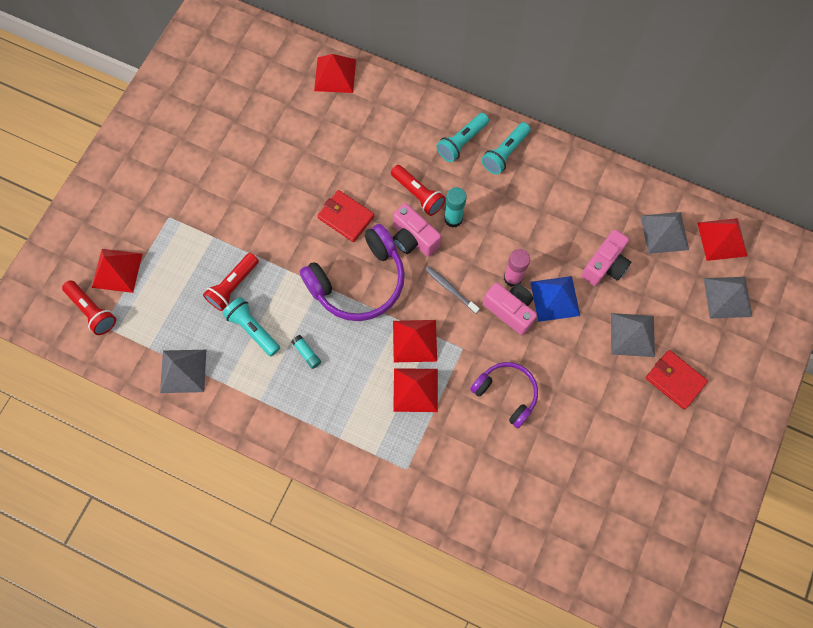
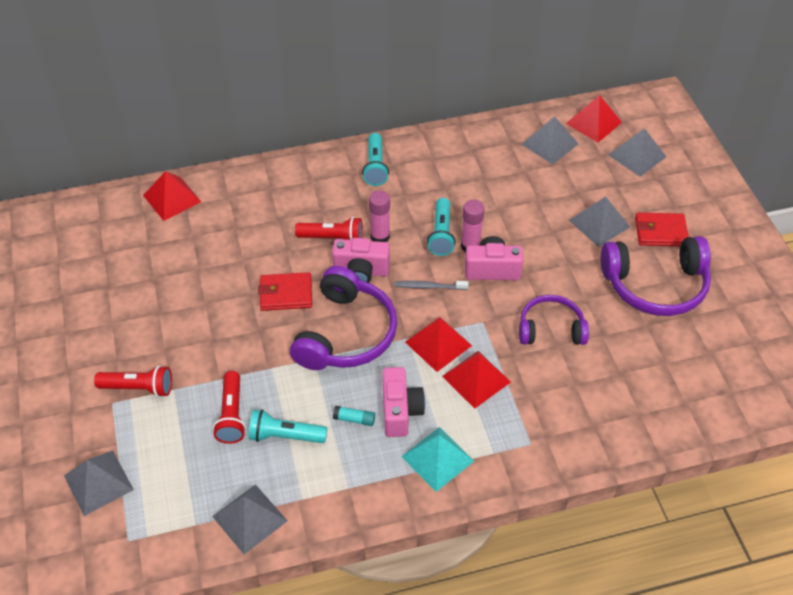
camera: 40 degrees left, 20 degrees down
(93, 311) = (104, 535): red flashlight -> red flashlight (139, 387)
(117, 270) = (98, 482): red pyramid -> grey pyramid
(334, 428) = (437, 458): none -> turquoise pyramid
(453, 219) = (380, 237): turquoise glue stick -> pink glue stick
(462, 142) = (332, 180): turquoise flashlight -> turquoise flashlight (441, 234)
(555, 298) = (517, 238): blue pyramid -> none
(605, 265) = (530, 192): pink camera -> pink camera (400, 411)
(622, 422) = (655, 285): none -> purple headphones

